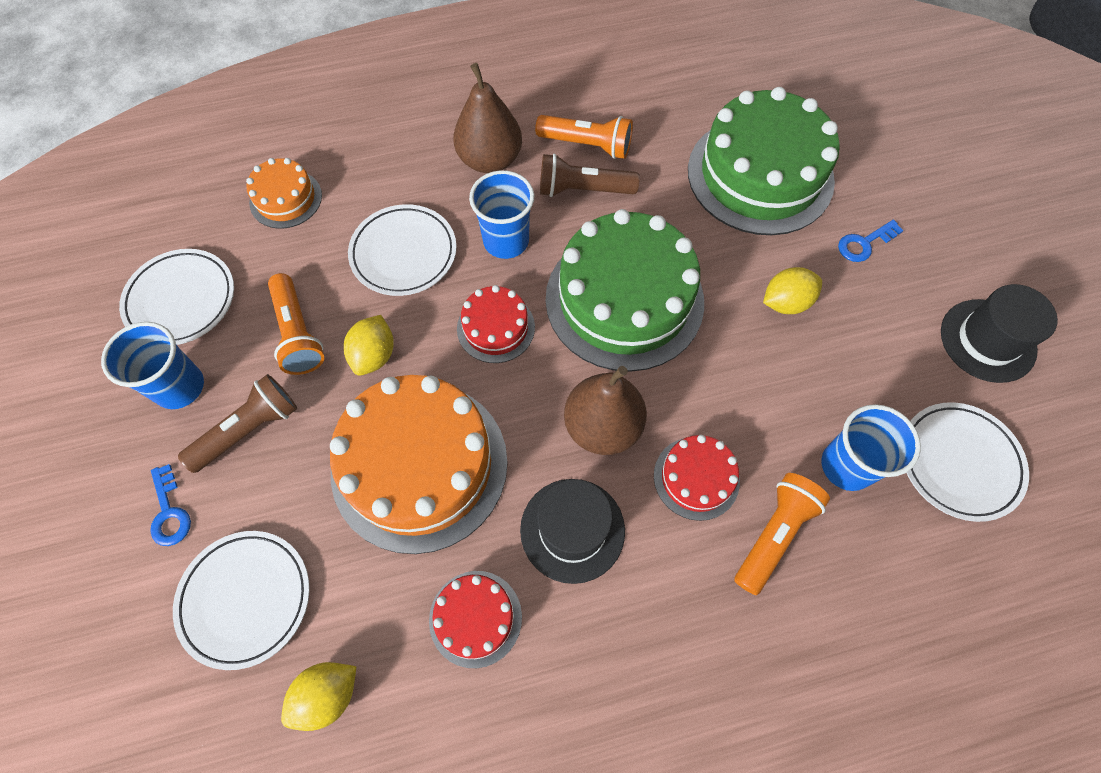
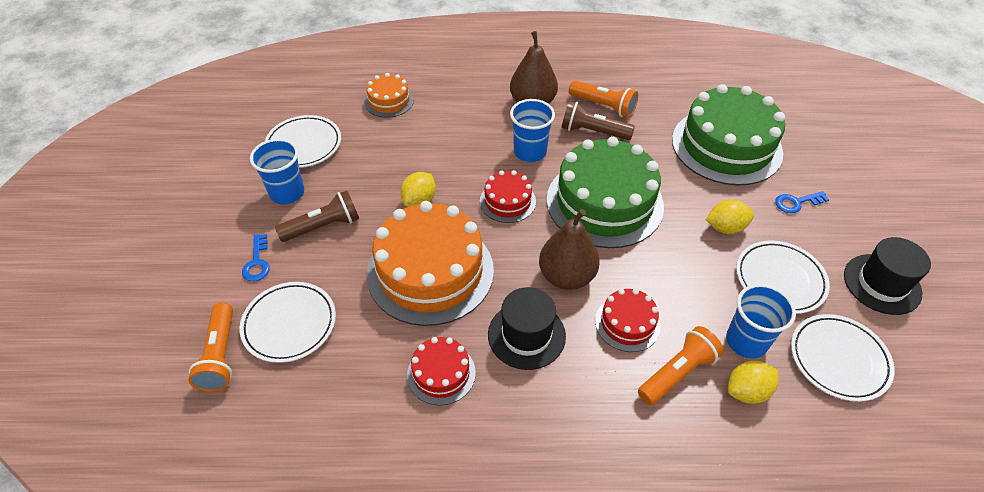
camera: 15 degrees right, 15 degrees down
(298, 333) = (373, 178): orange flashlight -> orange flashlight (221, 356)
(327, 695) = (325, 395): yellow lemon -> yellow lemon (747, 391)
(403, 253) = (457, 146): white plate -> white plate (780, 279)

